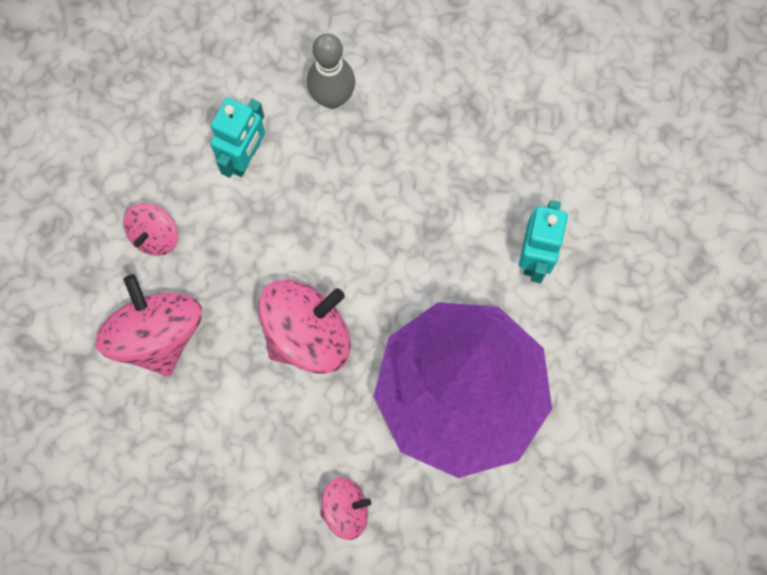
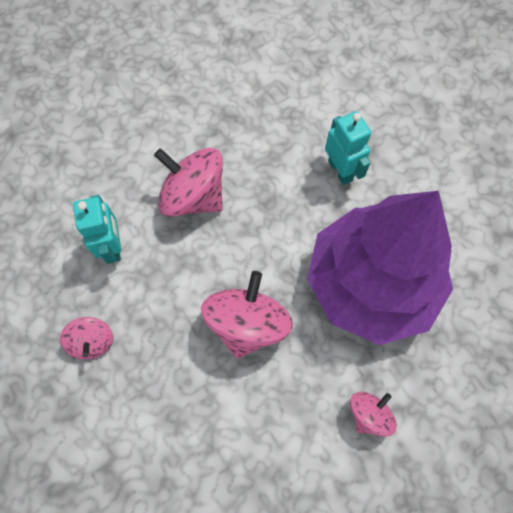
camera: 40 degrees left, 5 degrees down
(157, 335) = (148, 406): pink spinning top -> pink spinning top (193, 196)
(332, 98) = (139, 170): grey bowling pin -> none

